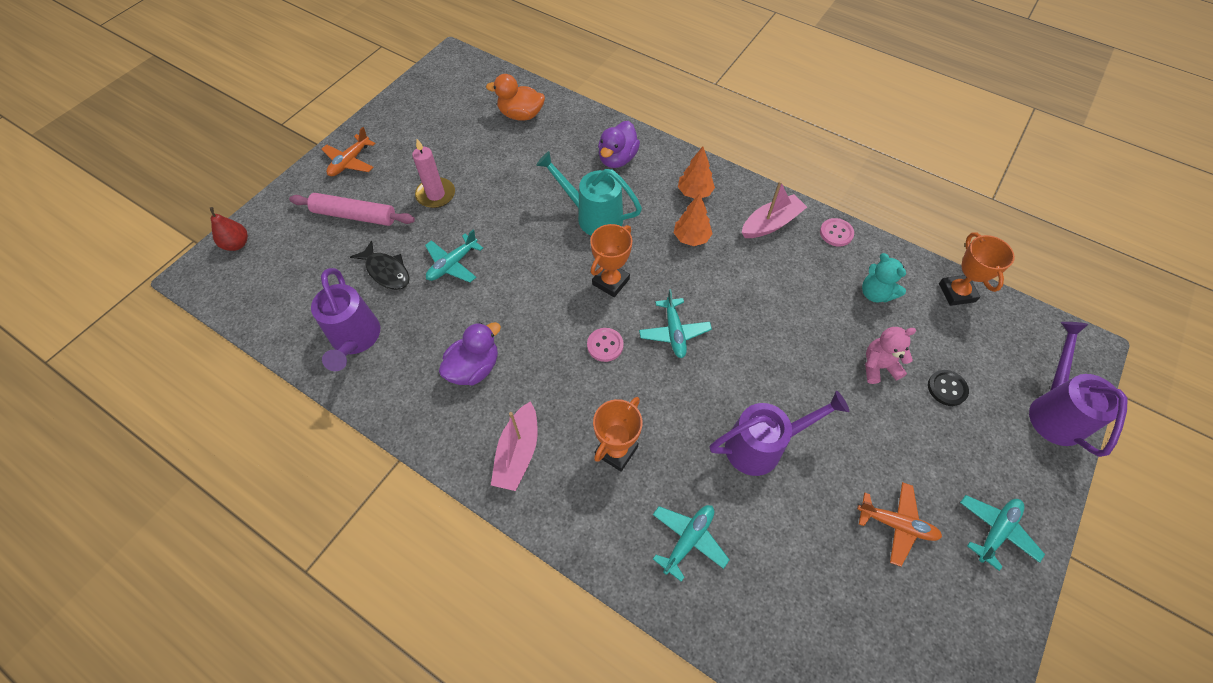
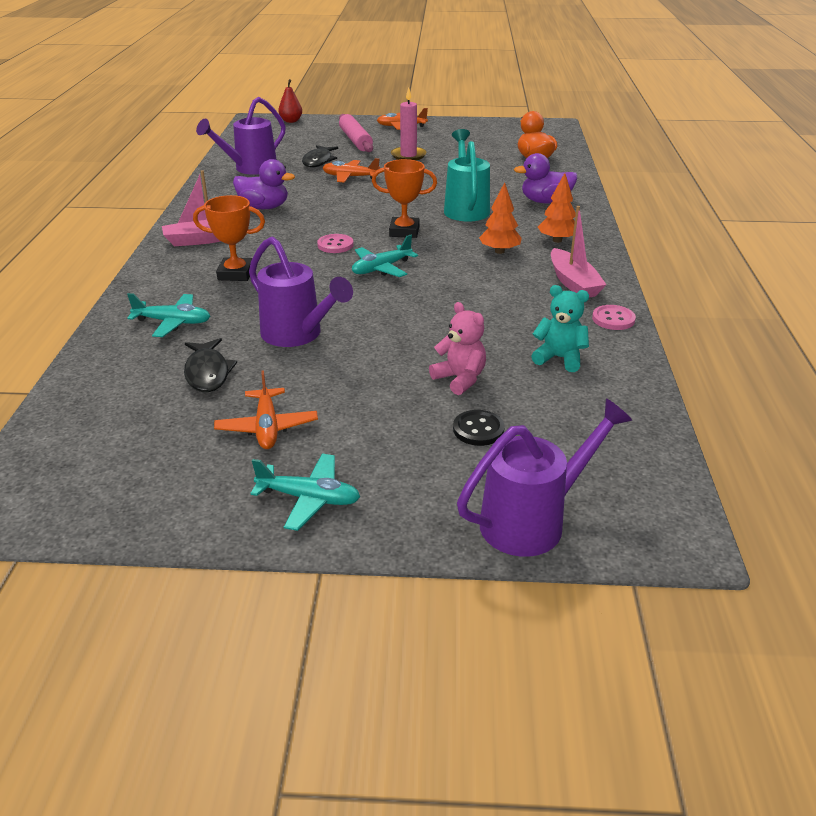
camera: 60 degrees right, 25 degrees down
(453, 264) = (350, 177): turquoise plane -> orange plane
(771, 223) = (573, 283): pink boat -> pink boat turned 45 degrees clockwise
(795, 540) = (208, 373): none -> black fish
(875, 293) = (559, 358): turquoise teddy bear -> turquoise teddy bear turned 90 degrees clockwise
(956, 292) = (634, 412): orange trophy -> none

